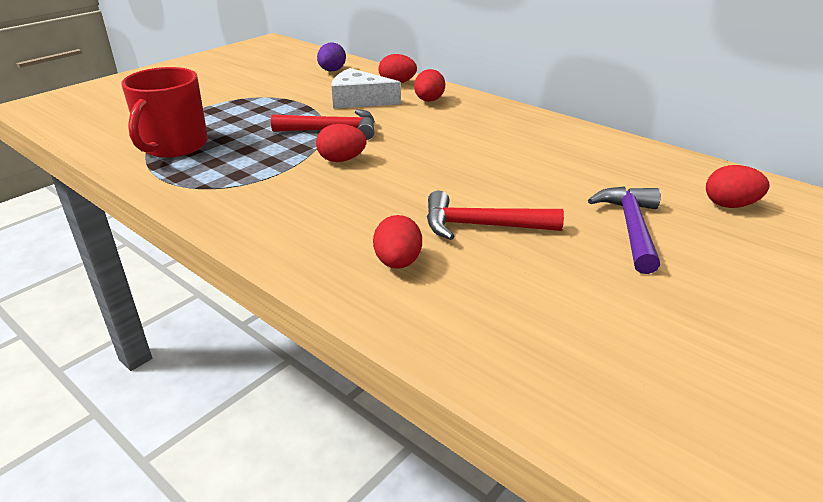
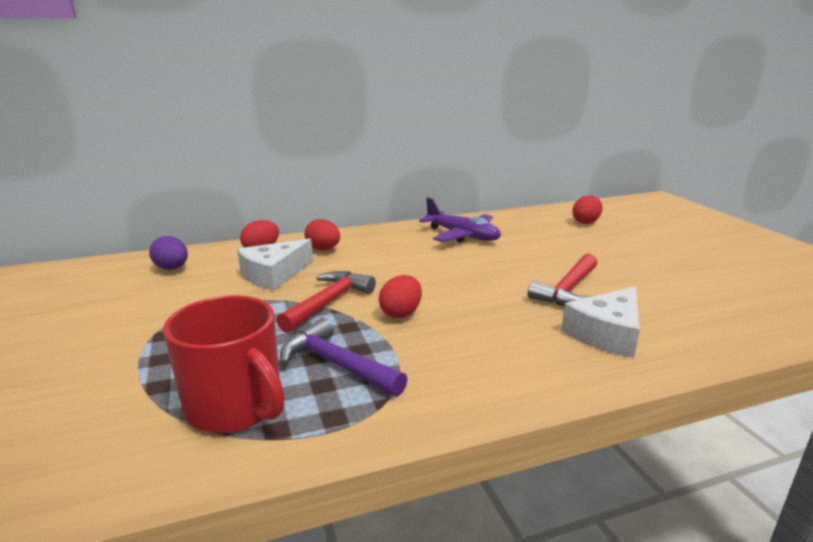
camera: 60 degrees left, 10 degrees down
(398, 263) = (607, 333): red egg -> white cheese
(552, 145) = (462, 236): none -> purple plane
(631, 227) = (597, 251): purple hammer -> purple hammer (336, 364)

